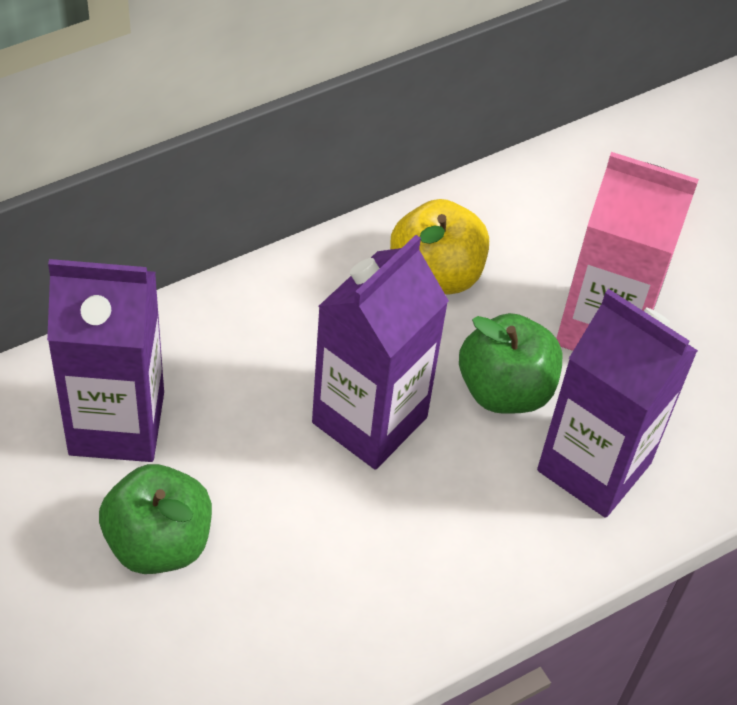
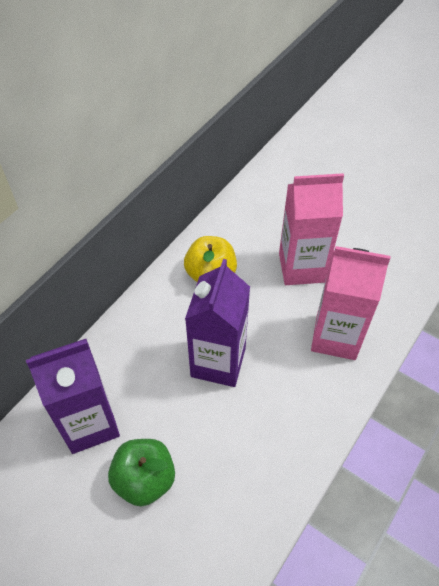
camera: 20 degrees left, 0 degrees up
(505, 389) = (274, 317): green apple -> none
(594, 466) = (335, 337): purple carton -> pink carton

